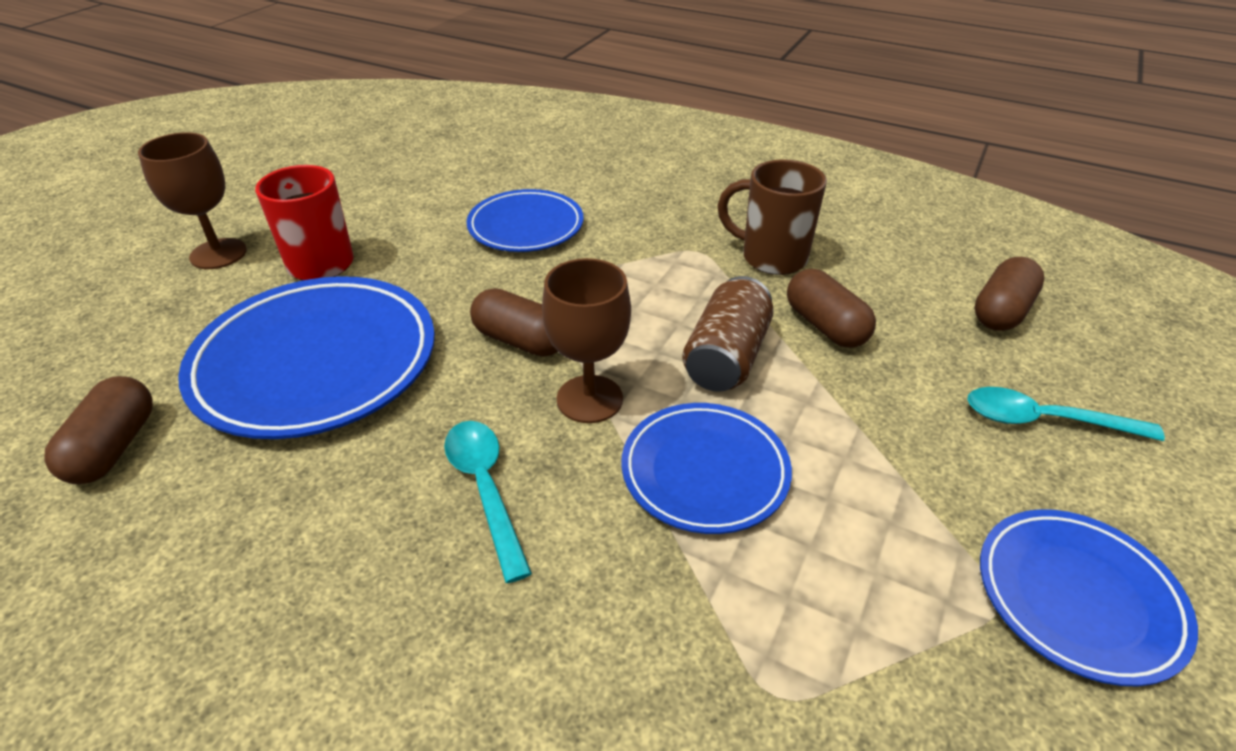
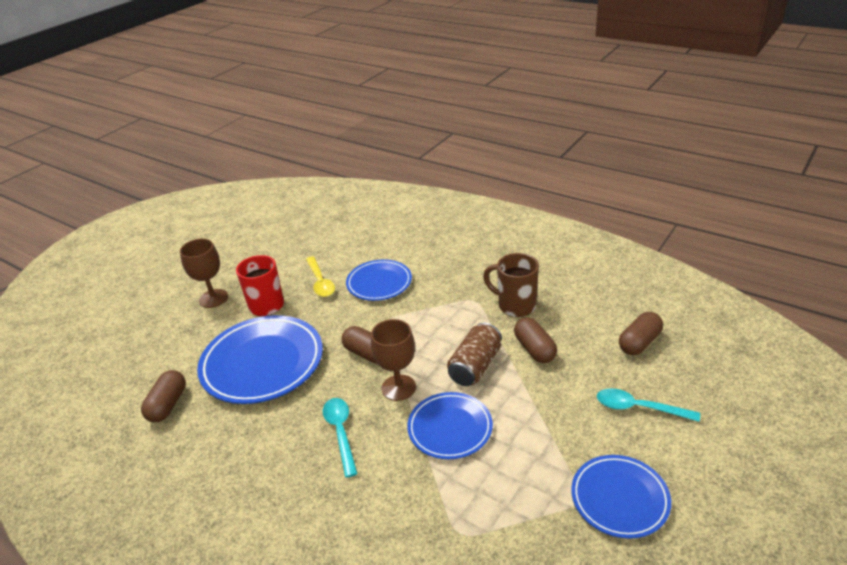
camera: 10 degrees right, 5 degrees down
(419, 226) = (320, 282): none -> yellow spoon

